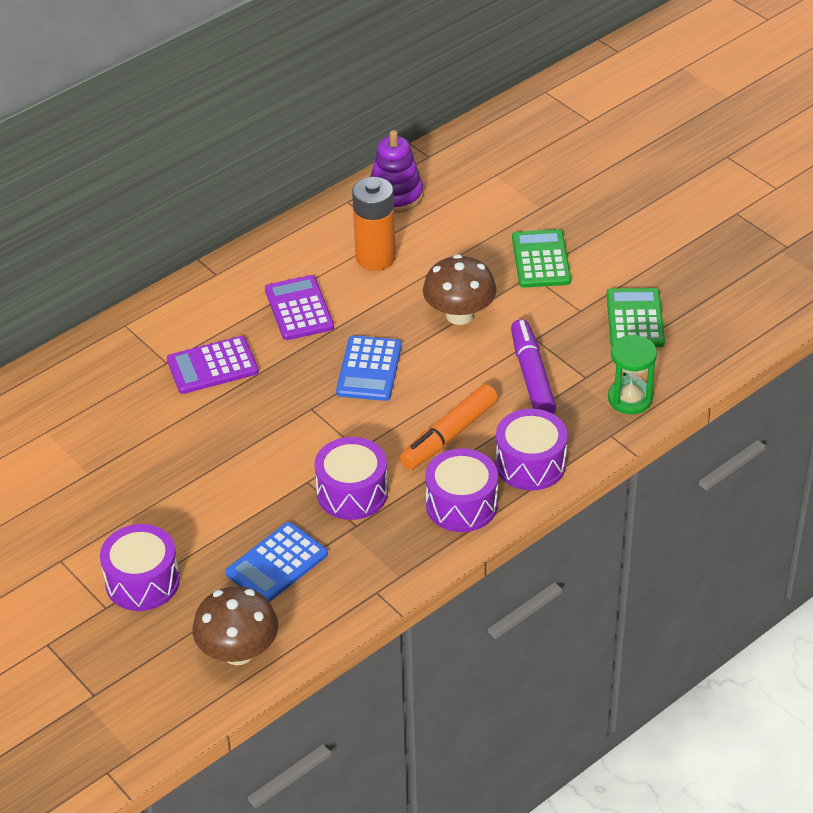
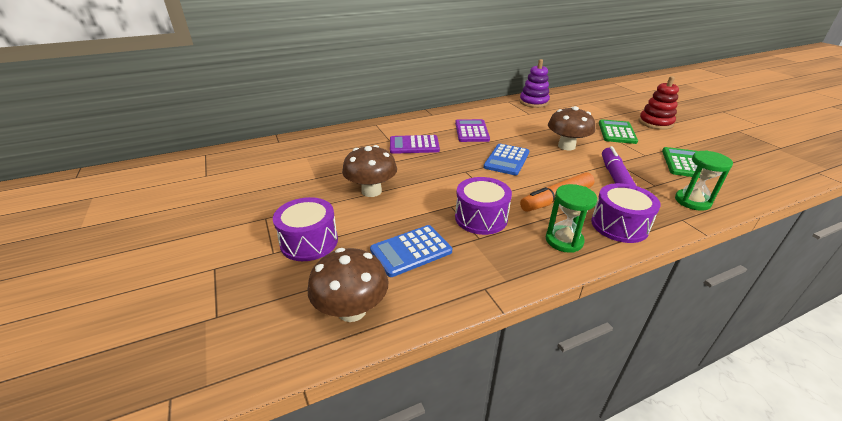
camera: 15 degrees right, 10 degrees down
(185, 480) = (371, 191): none -> brown mushroom
(375, 258) = (519, 120): orange battery -> none
(461, 505) = (564, 240): purple drum -> green hourglass
(607, 218) = (655, 123): none -> red stacking toy

